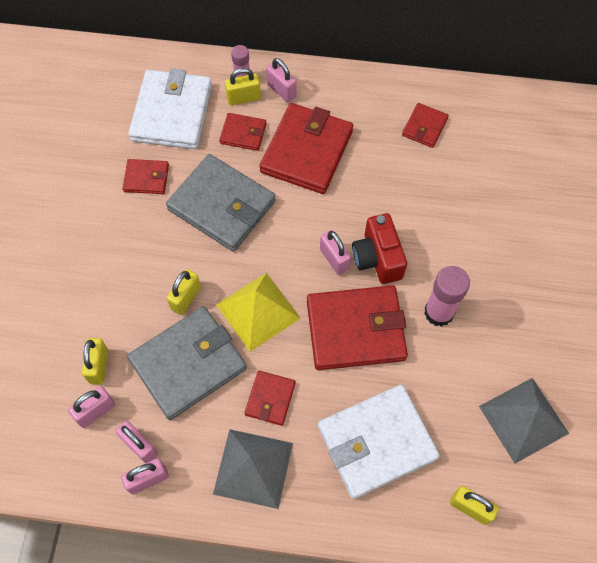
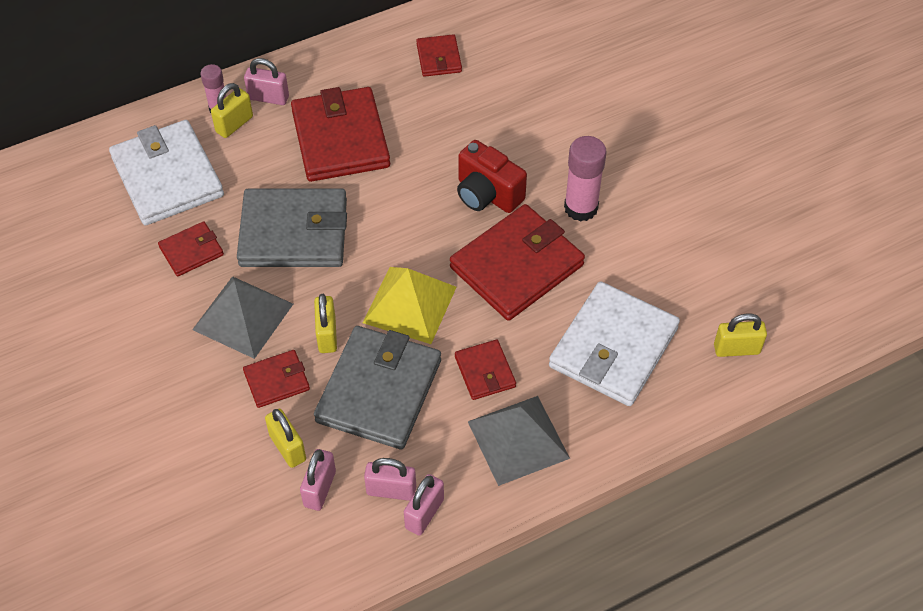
camera: 35 degrees left, 10 degrees down
(243, 133) = (261, 157): red wallet -> red wallet (277, 381)
(334, 259) = (446, 218): pink padlock -> none
(523, 420) = (724, 251): grey pyramid -> grey pyramid (243, 316)

